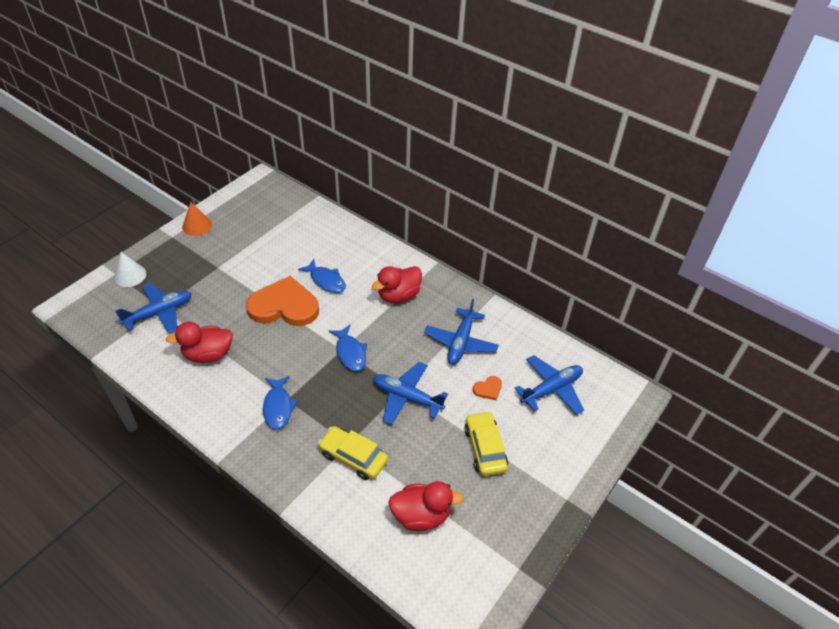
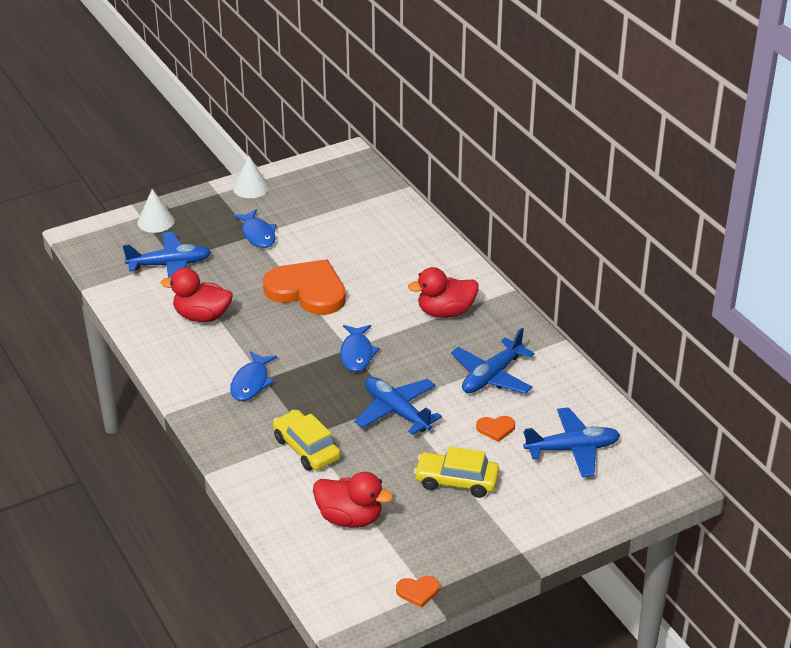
camera: 25 degrees right, 10 degrees down
(197, 225) = (251, 188): orange cone -> white cone
(326, 280) = (369, 277): blue fish -> blue fish (258, 234)
(485, 448) = (456, 481): yellow car -> yellow car turned 90 degrees counterclockwise
(511, 570) = (418, 591): none -> orange heart

